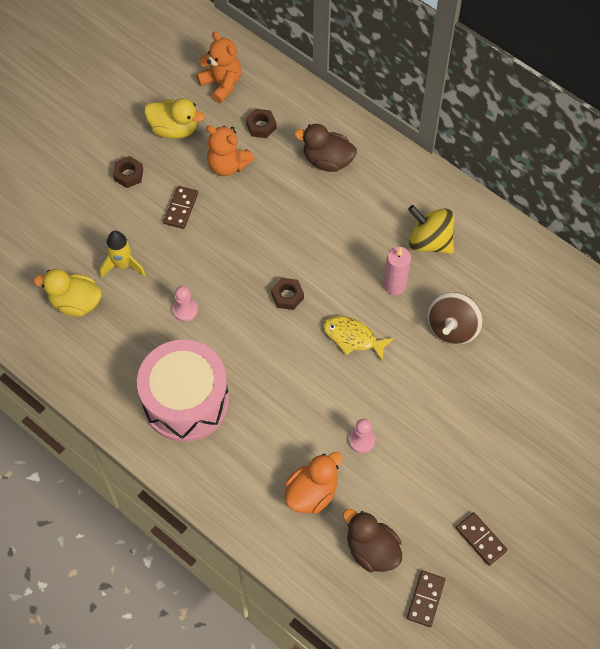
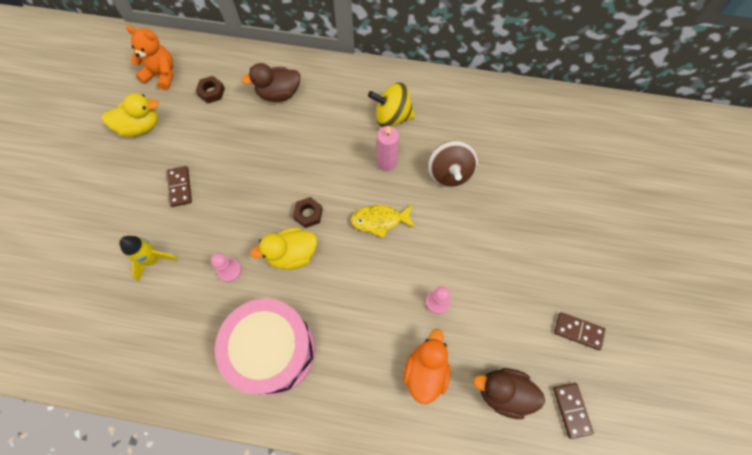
camera: 30 degrees left, 5 degrees up
(75, 303) = (126, 316): yellow duck -> yellow duck (292, 254)
(128, 174) = (119, 181): brown nut -> none
(228, 165) = (201, 134): orange teddy bear -> none

